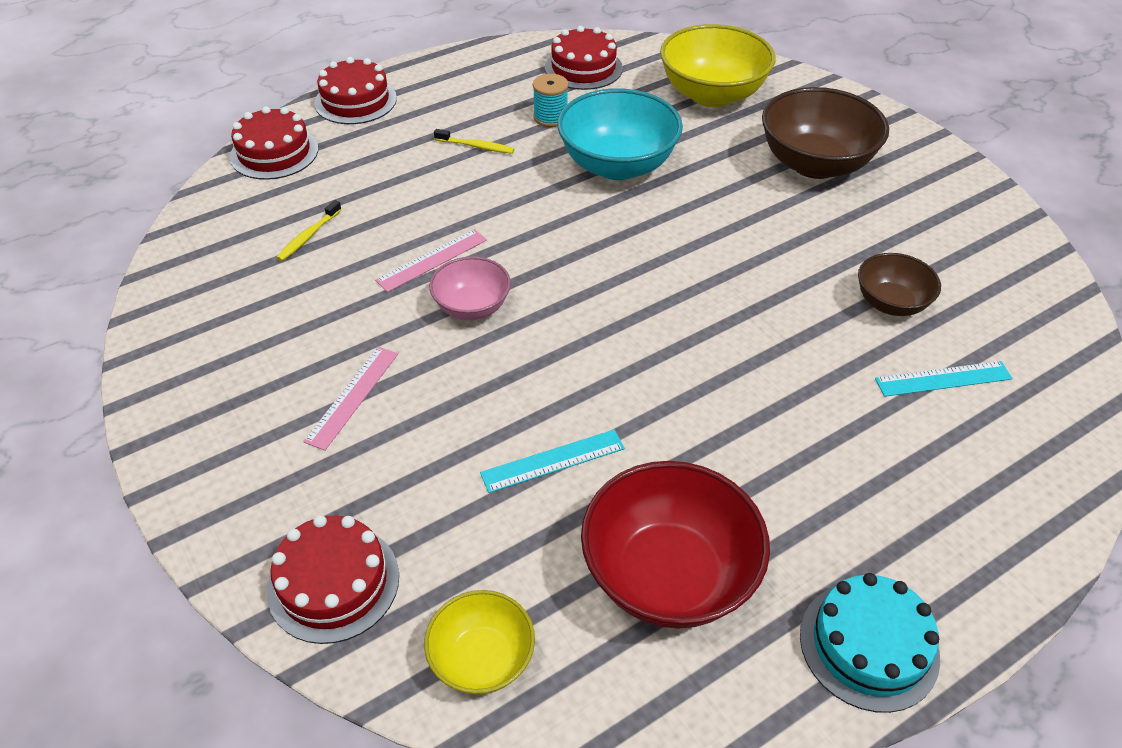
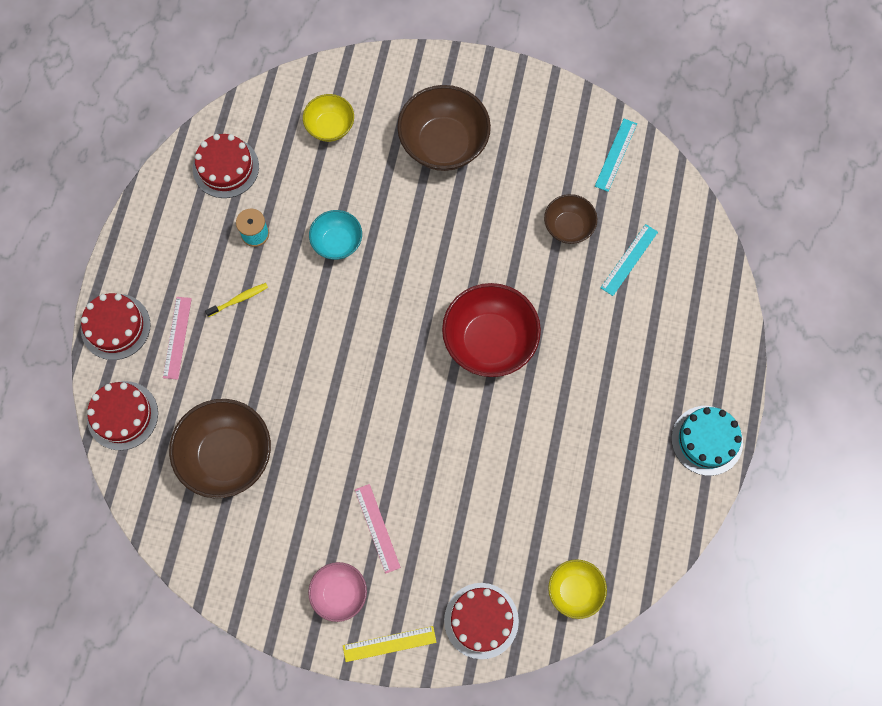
camera: 45 degrees left, 25 degrees up
(213, 511) = (389, 644): none -> yellow ruler
(308, 236) = (227, 456): yellow toothbrush -> brown bowl
(432, 260) = (315, 409): pink ruler -> pink ruler (177, 337)
(472, 307) = (372, 420): pink bowl -> pink bowl (339, 593)
(553, 461) = (506, 472): turquoise ruler -> turquoise ruler (615, 155)
(617, 165) = (337, 242): turquoise bowl -> turquoise bowl, size x0.57
(668, 575) = (608, 482): red bowl -> red bowl (489, 341)
(712, 94) = (330, 127): yellow bowl -> yellow bowl, size x0.57

